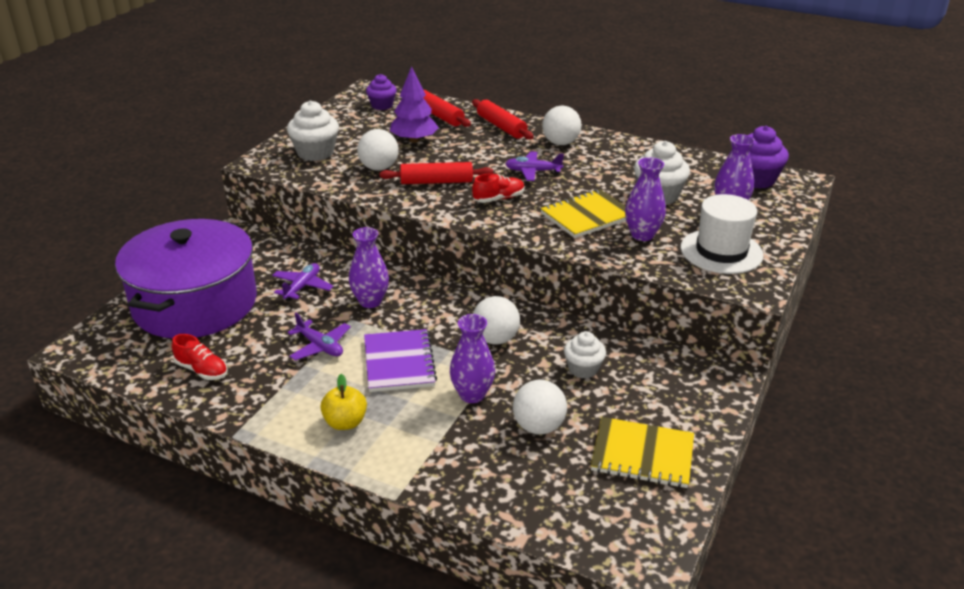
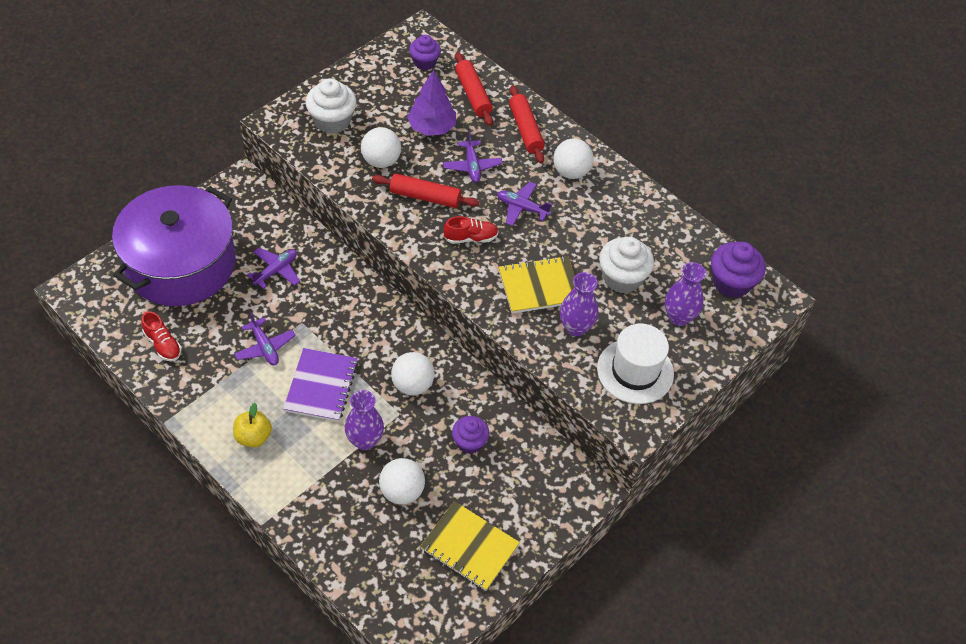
camera: 15 degrees right, 20 degrees up
(370, 301) = (326, 306): purple vase -> none
(468, 155) = (472, 166): none -> purple plane
(583, 369) = (469, 442): white cupcake -> purple cupcake

